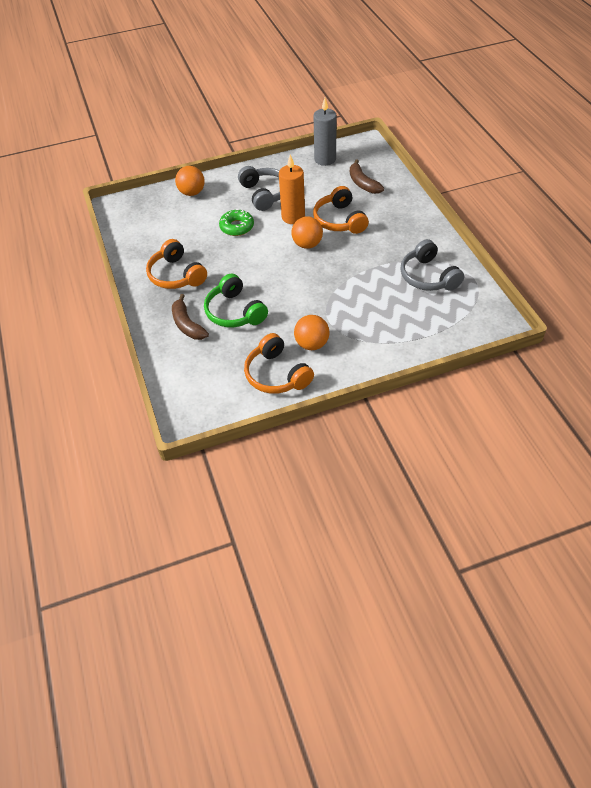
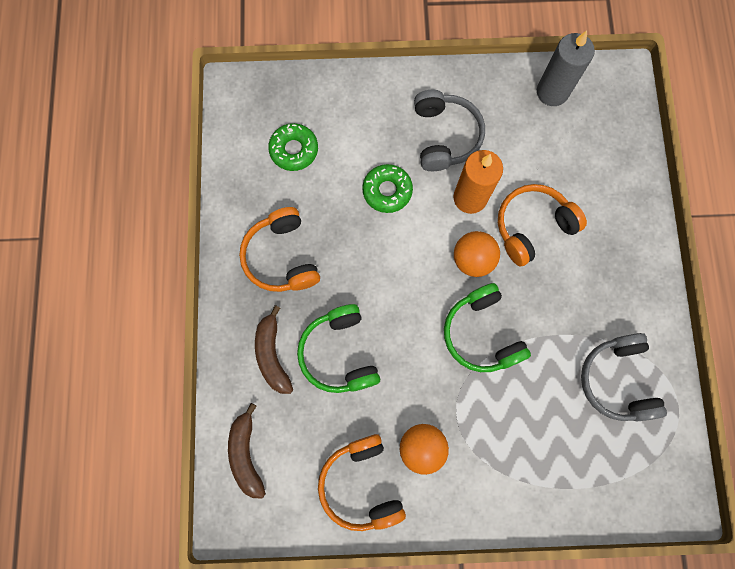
camera: 15 degrees right, 25 degrees up
(166, 223) = (294, 150): none -> green donut
(192, 193) = (344, 99): orange ball -> none
(328, 277) = (482, 334): none -> green headphones
(339, 220) = (532, 227): orange headphones -> orange headphones turned 60 degrees clockwise
(363, 183) = (590, 162): brown banana -> brown banana (246, 454)

